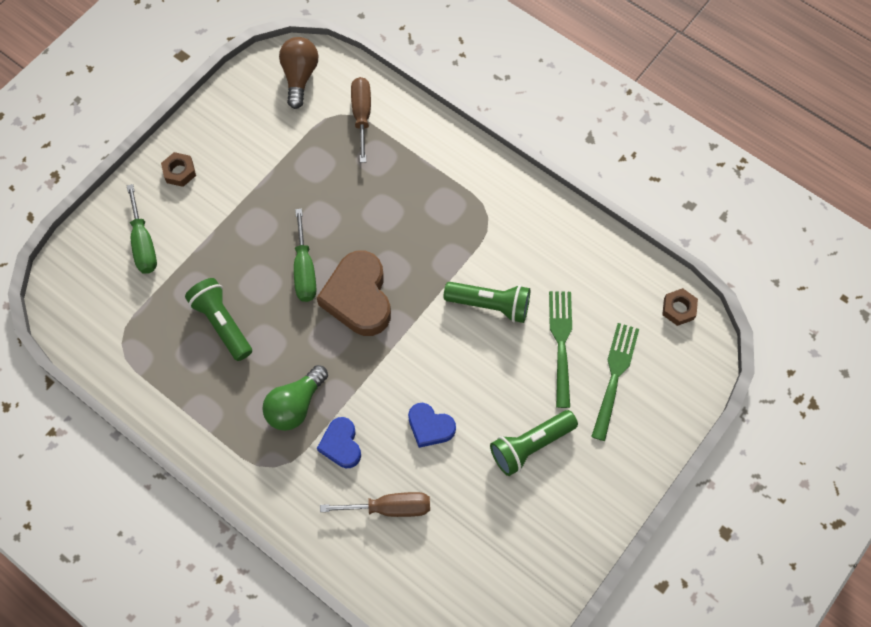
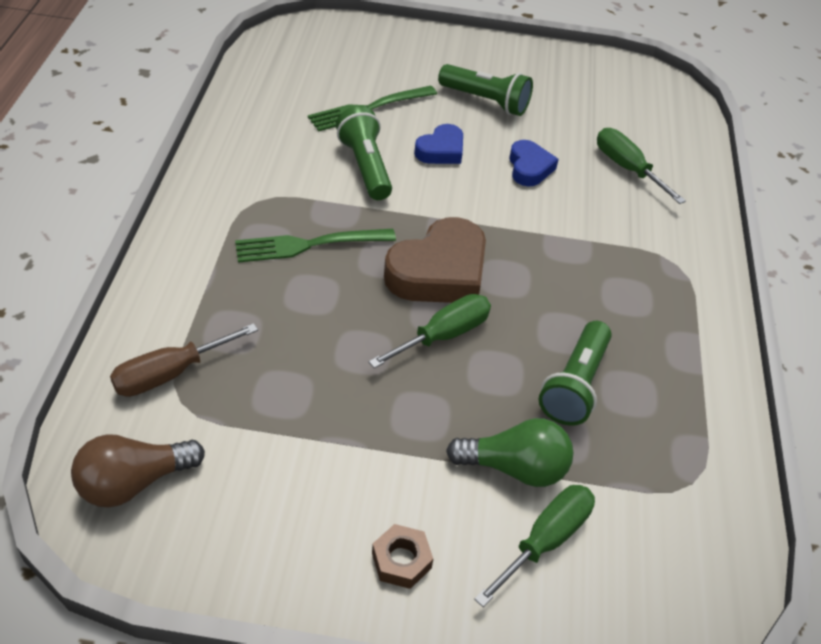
camera: 125 degrees left, 20 degrees down
(295, 405) = (602, 274): green light bulb -> green light bulb (515, 468)
(341, 445) = (606, 223): blue heart -> blue heart (441, 150)
(390, 507) = (627, 168): brown screwdriver -> green screwdriver
(614, 377) = (376, 70): green fork -> green fork (310, 244)
(678, 309) = (274, 49): brown nut -> none

